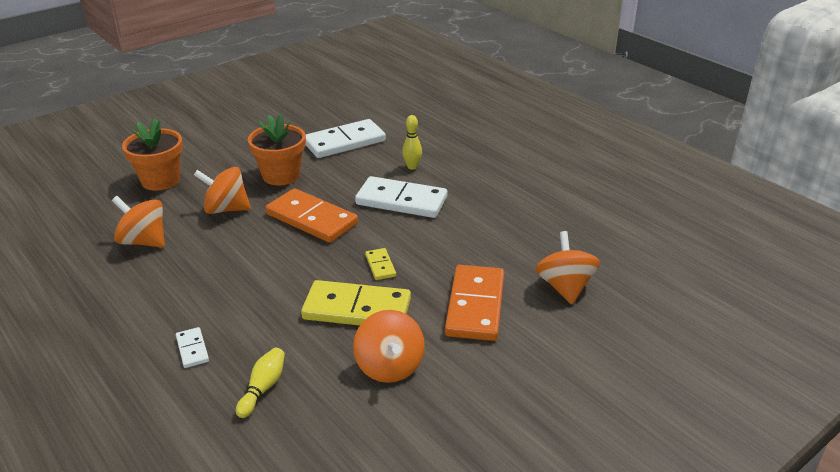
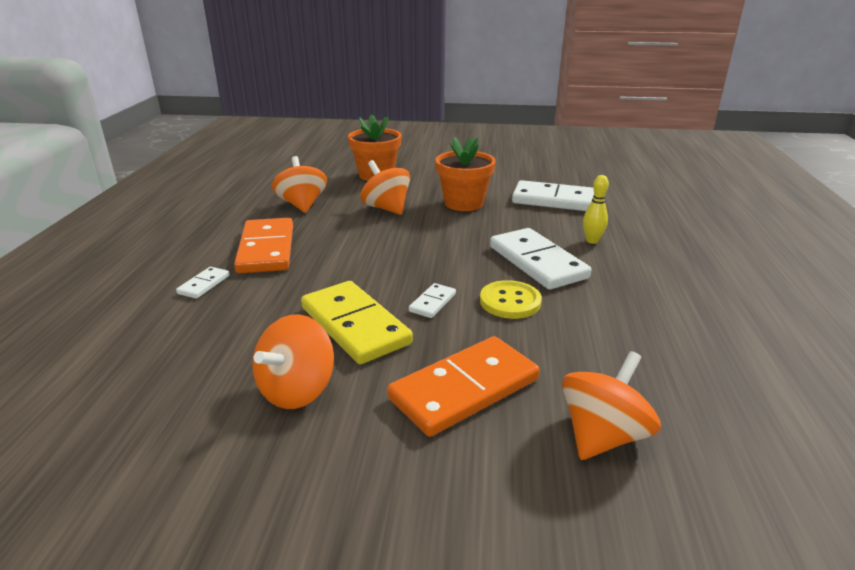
camera: 45 degrees right, 5 degrees down
(263, 388) = (189, 340): yellow bowling pin -> none
(312, 219) = (436, 241): orange domino -> orange domino (266, 249)
(380, 266) = (432, 302): yellow domino -> white domino
(424, 238) = (510, 301): none -> yellow button

